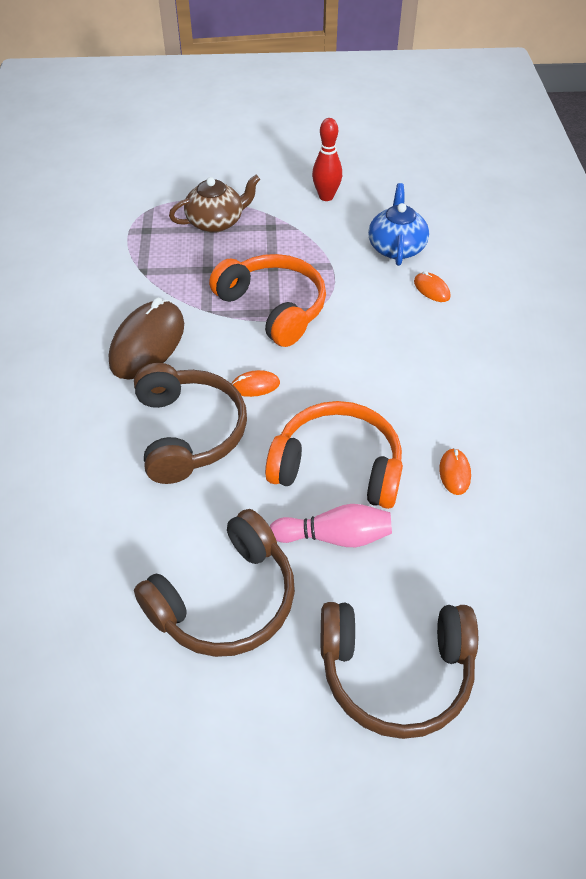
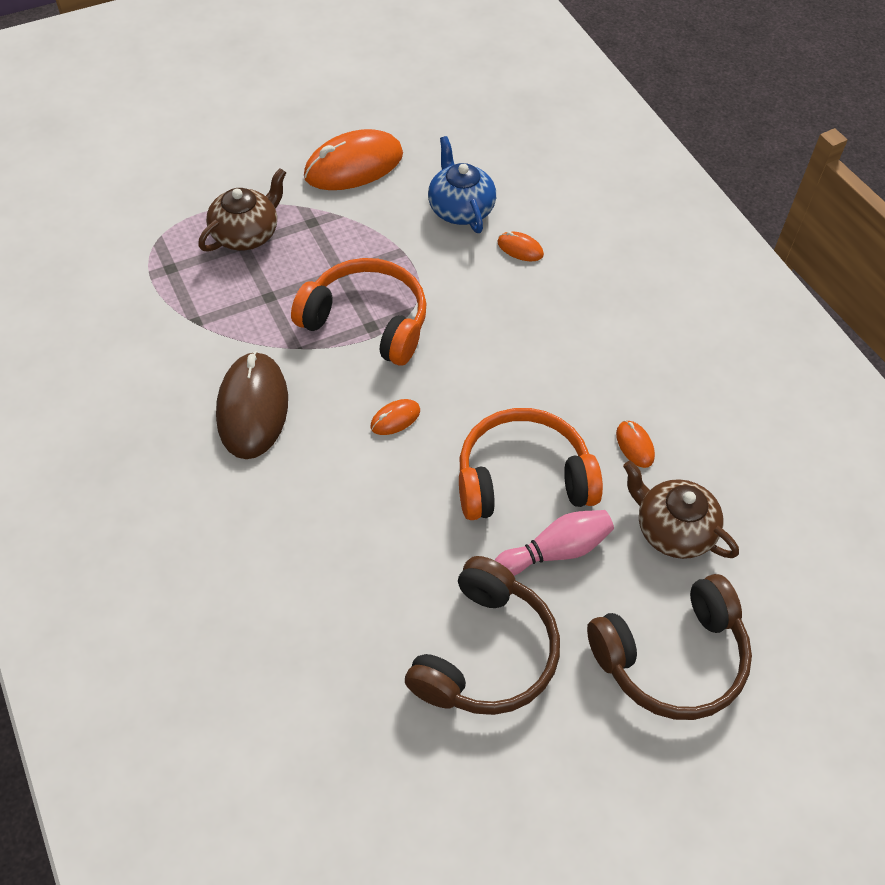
camera: 25 degrees left, 5 degrees up
(189, 432) = (354, 494): brown headphones -> none
(326, 196) = (353, 166): red bowling pin -> orange mouse
(455, 556) = (673, 529): none -> brown teapot

